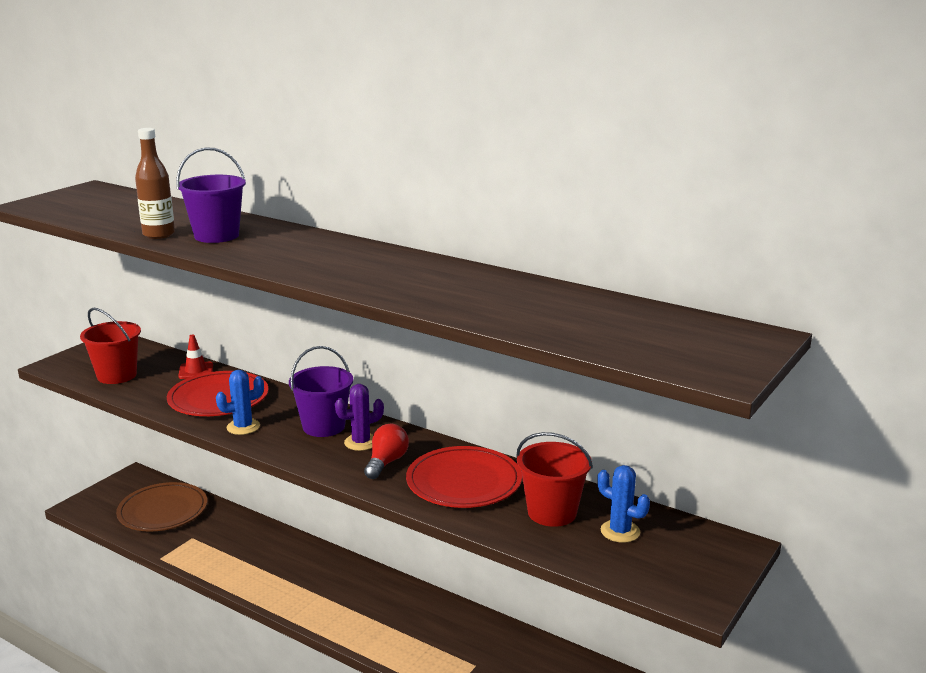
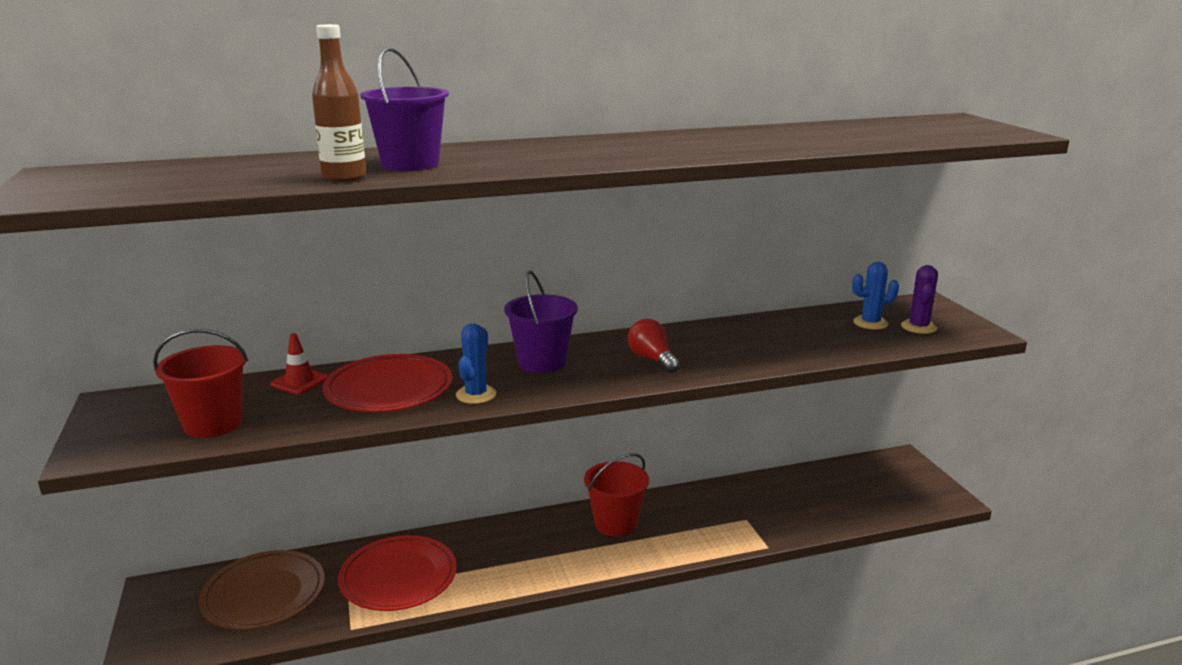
camera: 50 degrees left, 0 degrees up
(361, 442) = (599, 357): purple cactus -> purple cactus (918, 327)
(464, 482) = (729, 344): red plate -> red plate (398, 577)
(552, 512) = (817, 333): red bucket -> red bucket (615, 523)

